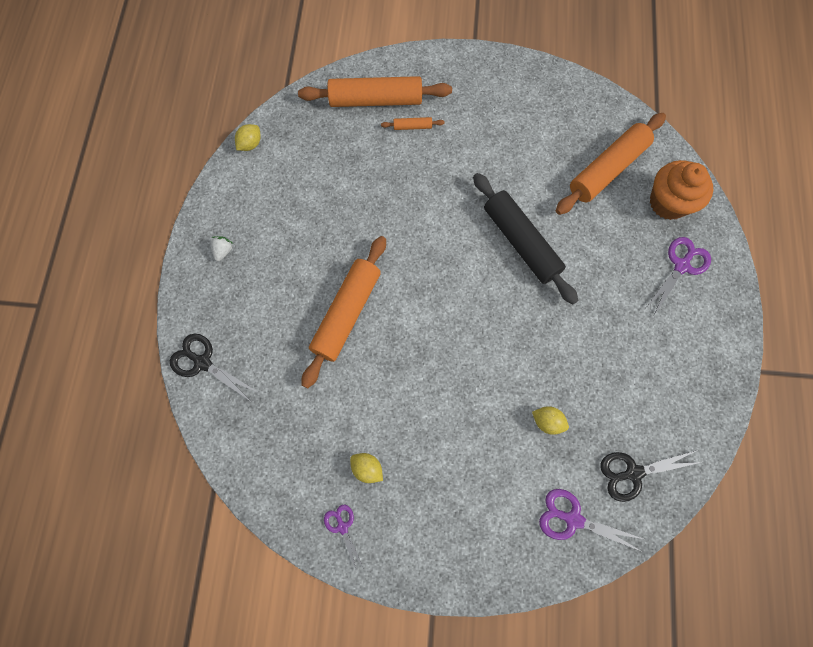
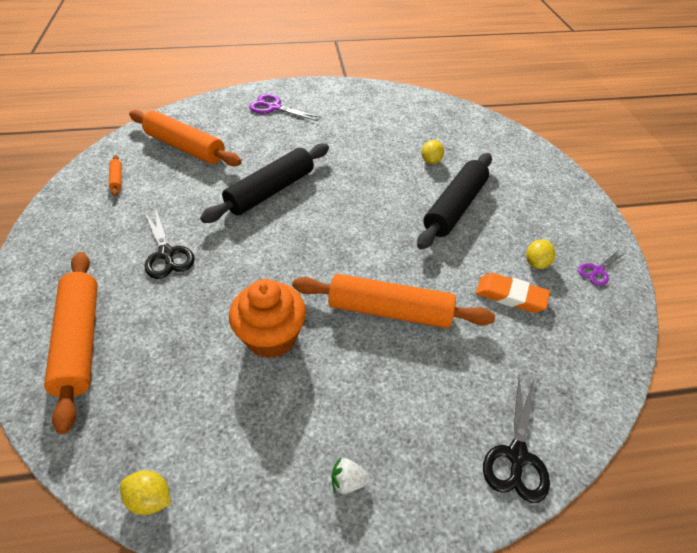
camera: 105 degrees left, 25 degrees down
(335, 423) = (510, 296): none -> orange eraser
(412, 127) = (128, 294): orange rolling pin -> orange rolling pin (117, 179)
(463, 418) = (454, 207): none -> black rolling pin
(573, 519) = (495, 143): purple scissors -> none
(633, 473) = (445, 120): black scissors -> black scissors (166, 254)
(668, 202) = (217, 115): orange cupcake -> orange cupcake (271, 337)

